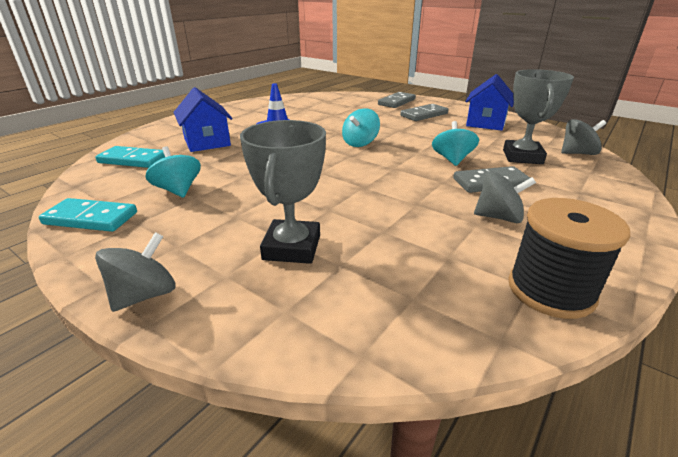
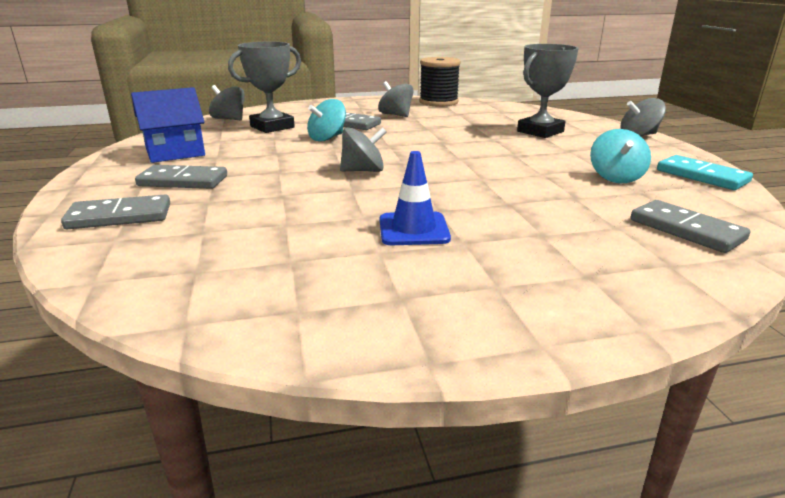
camera: 140 degrees left, 5 degrees down
(133, 160) = (686, 230): turquoise domino -> grey domino
(207, 142) = (560, 230): blue house -> none
(360, 143) = (363, 171): turquoise spinning top -> grey spinning top

